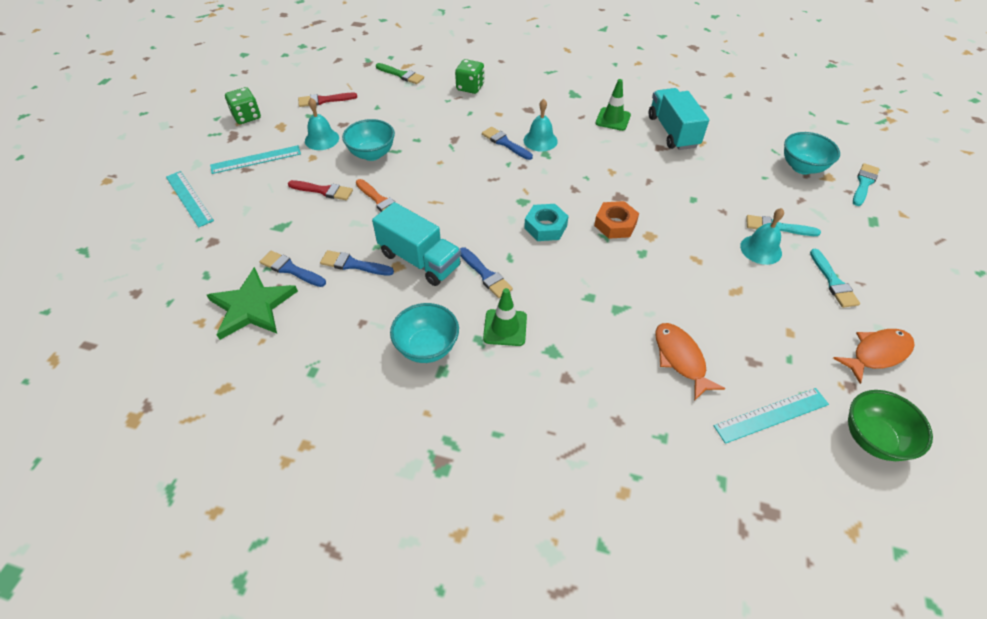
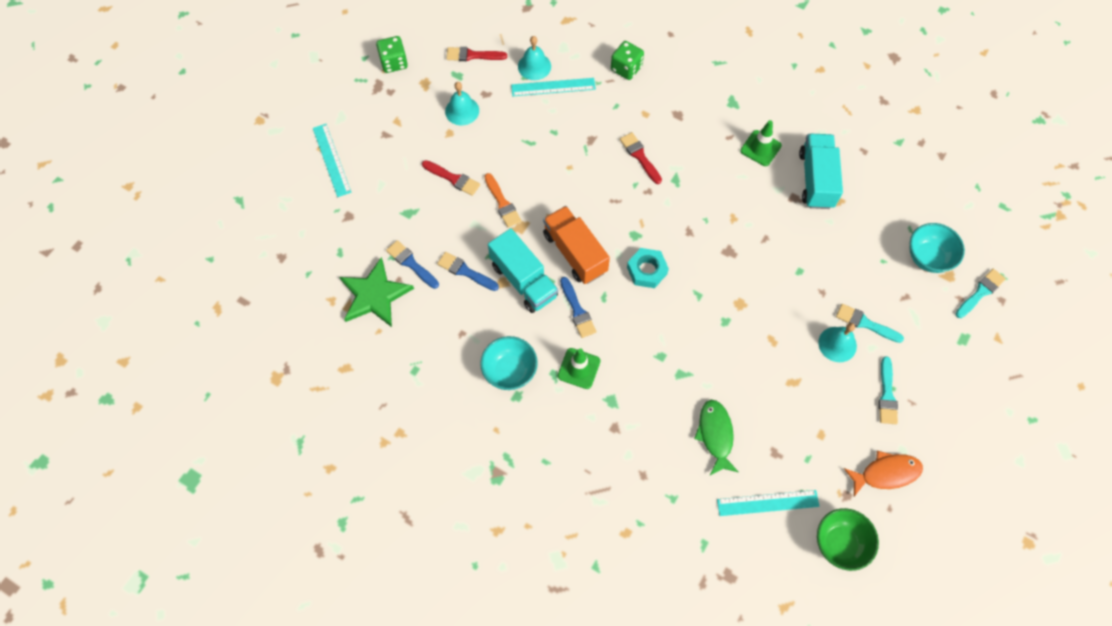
camera: 15 degrees right, 15 degrees up
(256, 159) = (396, 124): turquoise ruler -> turquoise ruler (553, 87)
(372, 154) = (506, 142): turquoise bowl -> none
(401, 75) = (559, 33): green brush -> none
(467, 226) = (575, 253): none -> orange truck
(505, 143) = (640, 156): blue brush -> red brush
(540, 140) = (676, 161): turquoise bell -> turquoise bell (534, 66)
(615, 224) = (712, 283): orange nut -> none
(680, 359) = (715, 435): orange fish -> green fish

